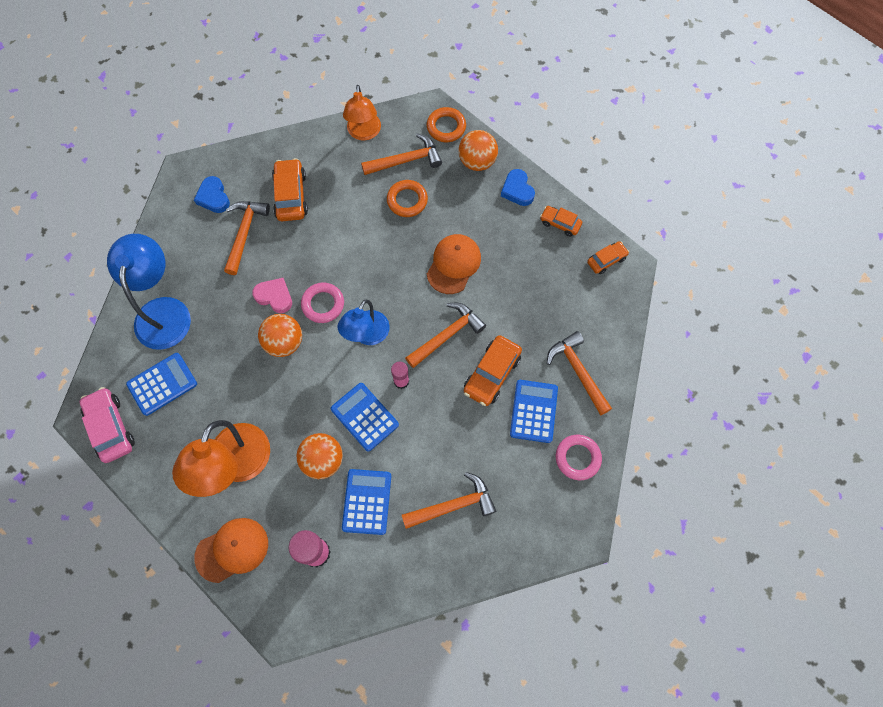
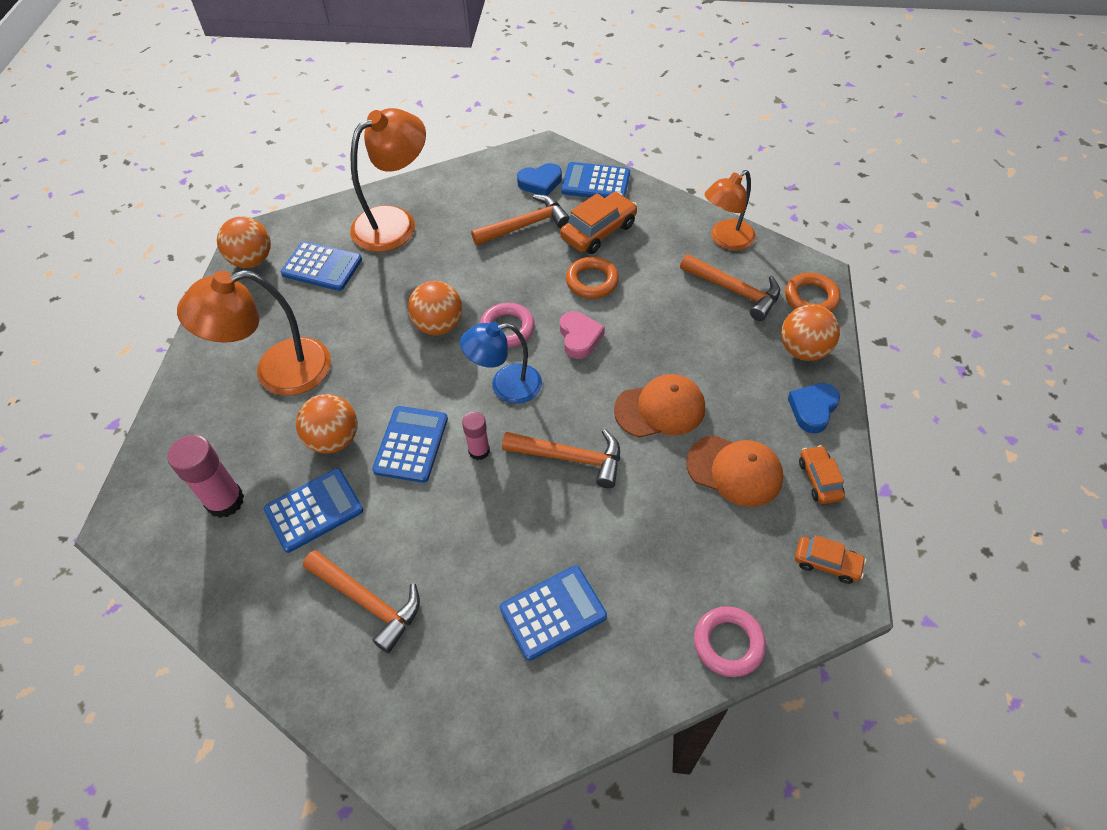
camera: 55 degrees right, 15 degrees down
(110, 428) = (252, 260): pink car -> orange ball
(163, 311) = (395, 222): blue lamp -> orange lamp
(213, 197) = (540, 183): blue heart -> blue heart turned 135 degrees counterclockwise
(232, 550) = (185, 426): orange cap -> orange cap (734, 470)
(246, 165) = (596, 182): none -> blue calculator
(274, 296) = (481, 287): pink heart -> pink heart (579, 337)
(407, 200) = (691, 321): orange ring -> orange ring (592, 281)
(492, 374) = (562, 534): orange car -> none
(577, 371) = (648, 629): orange hammer -> none
(577, 458) = (532, 709): pink ring -> pink ring (728, 643)

